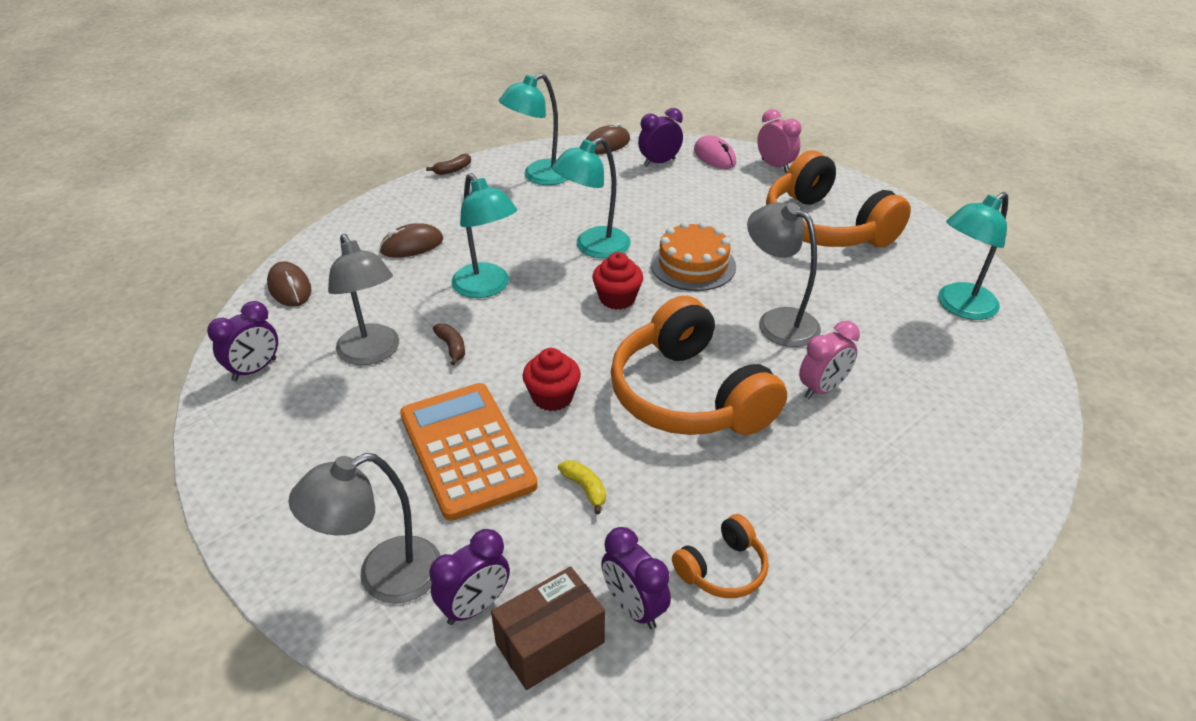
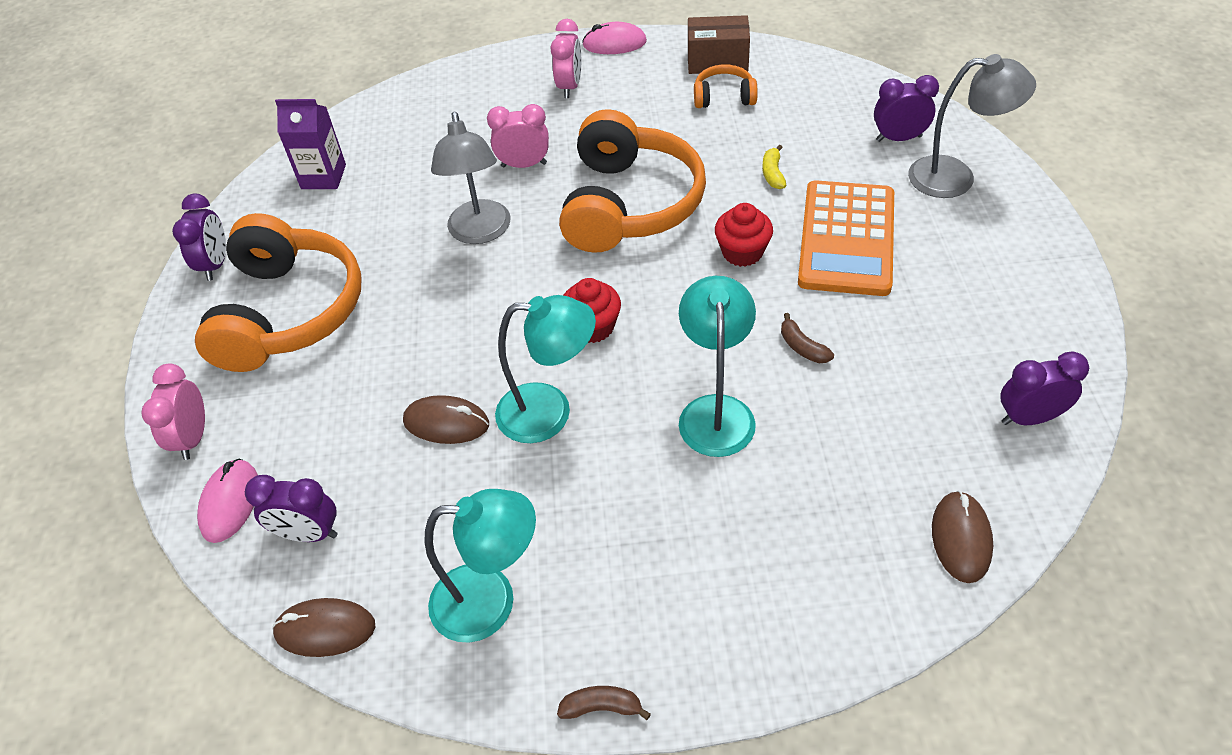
camera: 140 degrees left, 10 degrees up
(372, 353) = (890, 379): grey lamp -> none
(412, 245) = (764, 539): brown mouse -> brown mouse (446, 423)
(452, 347) = (802, 347): brown banana -> brown banana turned 45 degrees counterclockwise
(550, 643) = (861, 105): brown box -> brown box (717, 61)
(633, 607) = (796, 101): purple clock -> purple clock (216, 264)
(693, 265) = (475, 331): orange cake -> none
(899, 497) = (570, 87): none -> pink clock
(937, 592) = (614, 44): none -> pink mouse
(959, 307) = (323, 176): turquoise lamp -> purple carton

